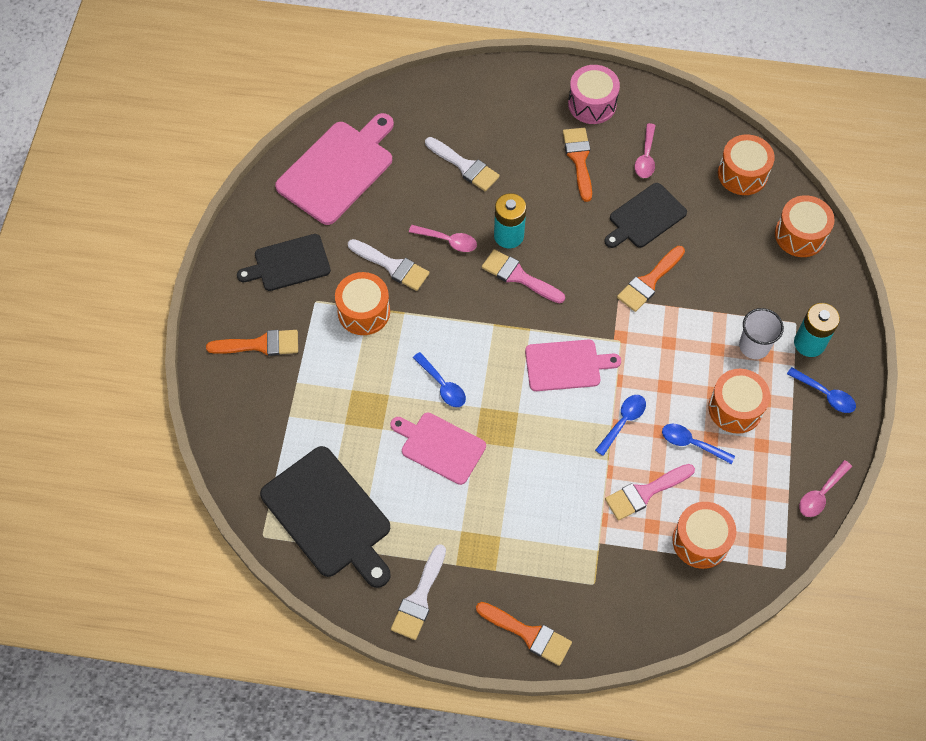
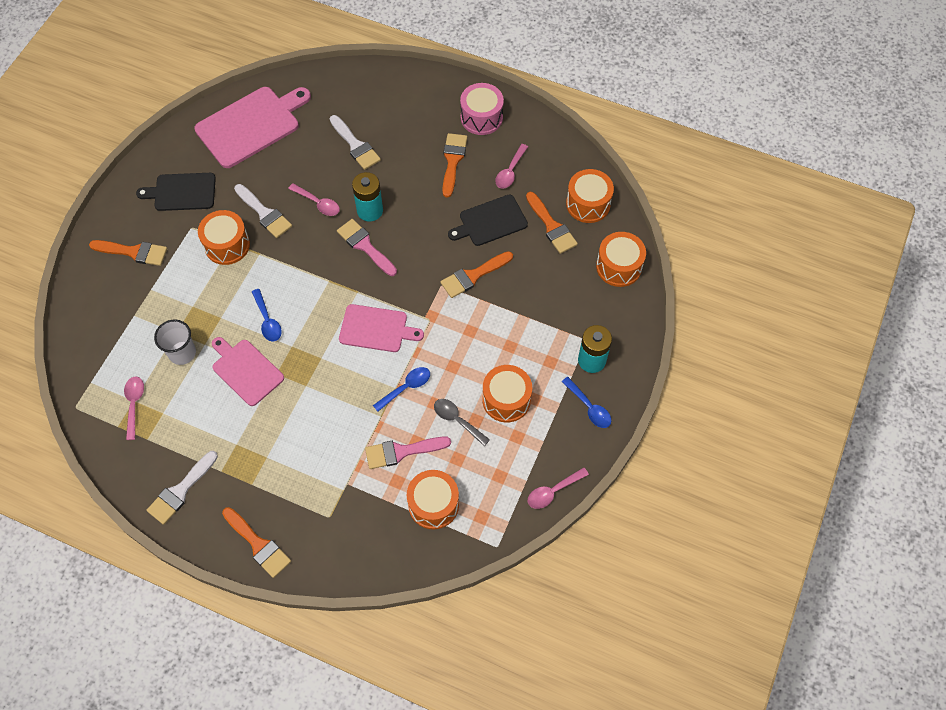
camera: 15 degrees right, 0 degrees up
(329, 516) = (134, 404): black cutting board -> pink spoon
(691, 443) = (457, 420): blue spoon -> grey spoon
(713, 207) = (551, 226): none -> orange brush
(754, 346) = (542, 351): white cup -> white cup (182, 353)

